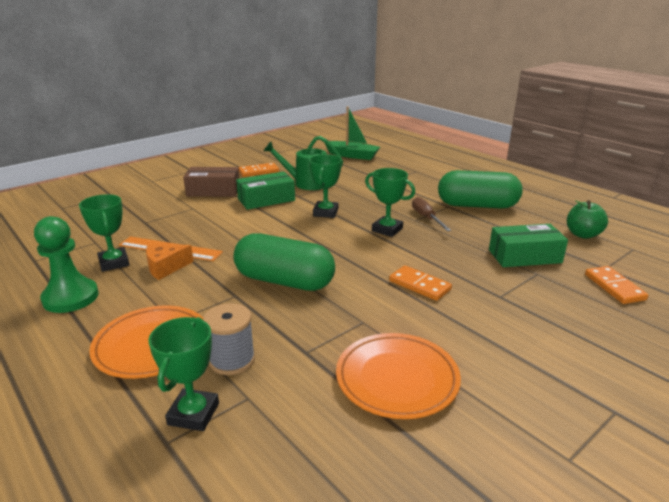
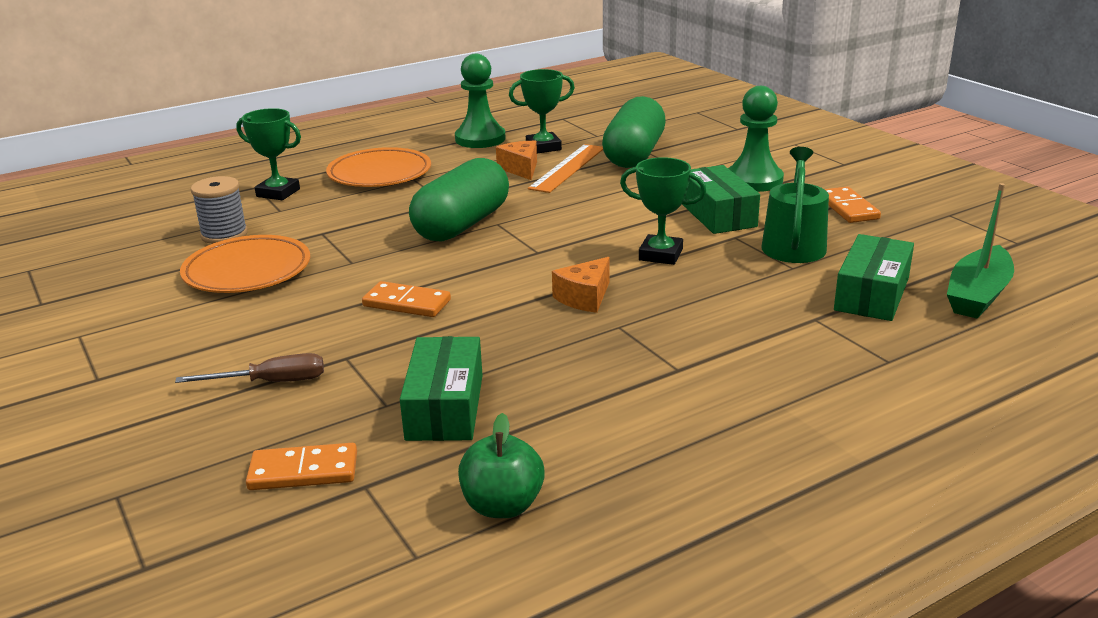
camera: 100 degrees right, 0 degrees up
(213, 191) = (754, 180): brown box -> green pawn
(232, 360) = (334, 203): grey spool -> grey spool (224, 235)
(358, 171) = (871, 294): none -> green box
(387, 229) = (584, 298): green trophy -> orange cheese
(419, 285) = (407, 303): orange domino -> orange domino turned 60 degrees clockwise
(426, 218) = (625, 338): brown screwdriver -> brown screwdriver (271, 382)
(477, 205) = (675, 403): green capsule -> green capsule (634, 155)

